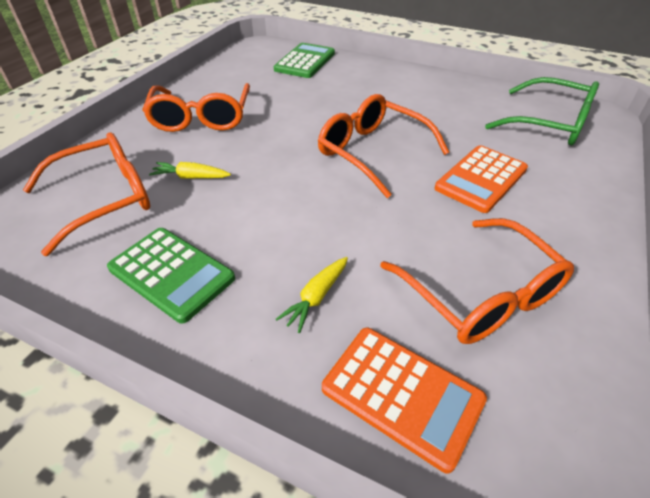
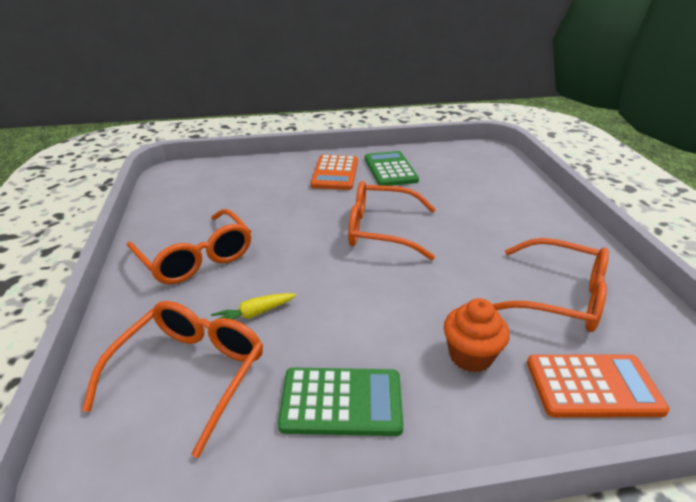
camera: 35 degrees left, 10 degrees down
(305, 61) = (235, 174): green calculator -> green calculator (390, 170)
(316, 297) = (470, 356): yellow carrot -> orange cupcake
(481, 179) = (474, 220): orange calculator -> orange calculator (335, 173)
(549, 124) = (470, 166): green glasses -> none

